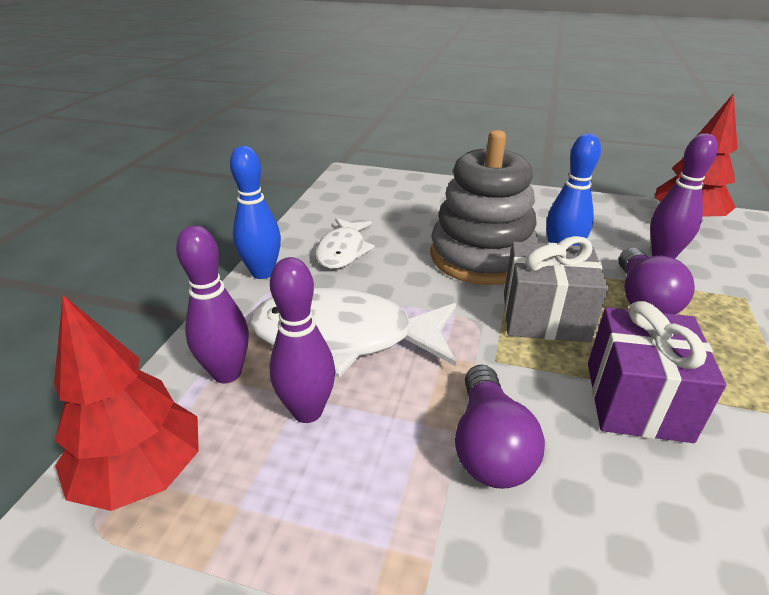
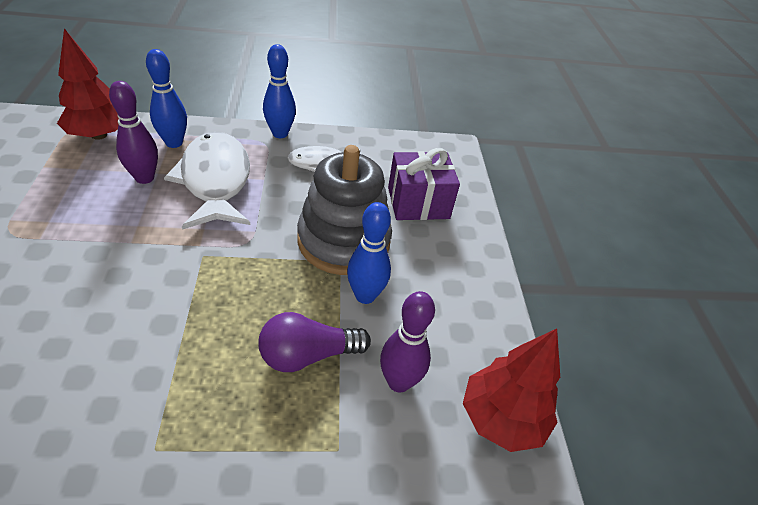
camera: 65 degrees right, 10 degrees up
(227, 373) = (174, 143): purple bowling pin -> blue bowling pin
(489, 446) = (118, 256): purple light bulb -> none
(545, 316) = (263, 283): grey gift -> none
(636, 400) = (166, 336): purple gift -> purple gift (418, 203)

